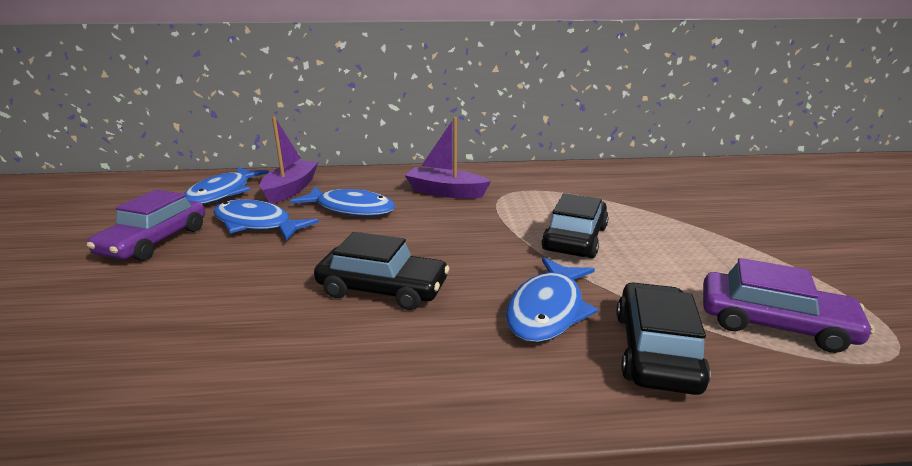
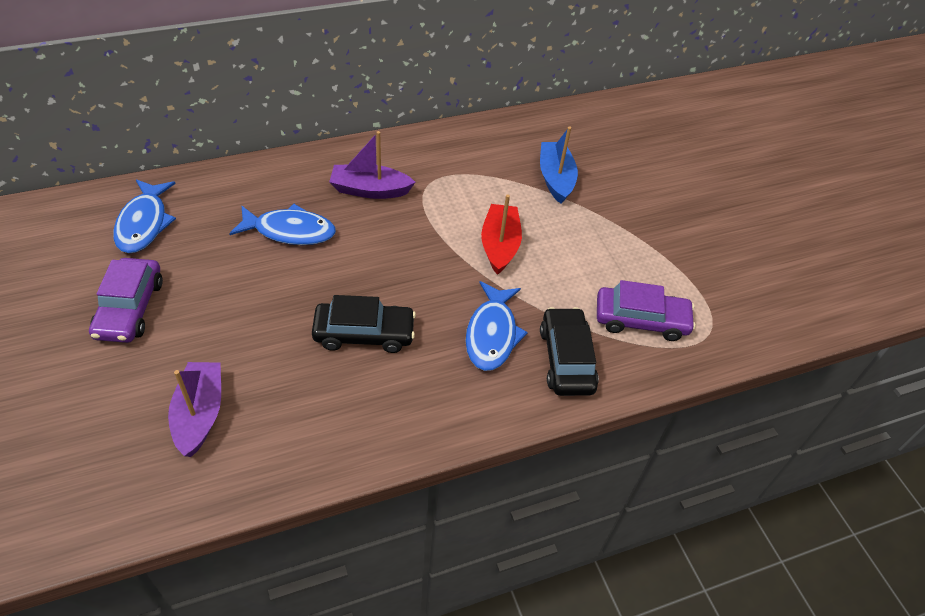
camera: 20 degrees left, 25 degrees up
(257, 224) = (212, 269): blue fish -> none
(290, 189) = (212, 207): purple boat -> purple boat (200, 414)
(575, 239) = (500, 245): black car -> red boat
(648, 200) = (555, 178): none -> blue boat

